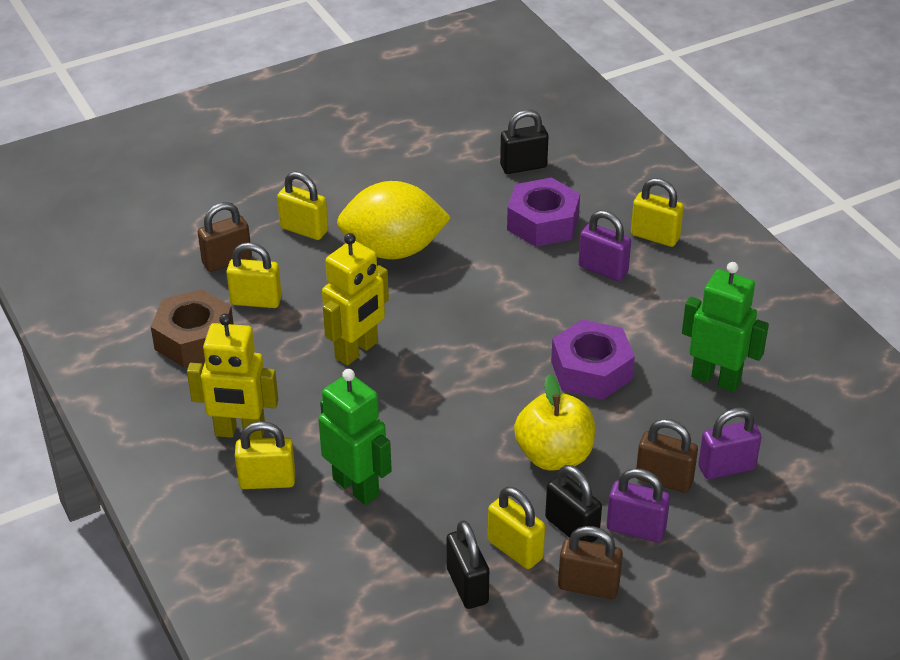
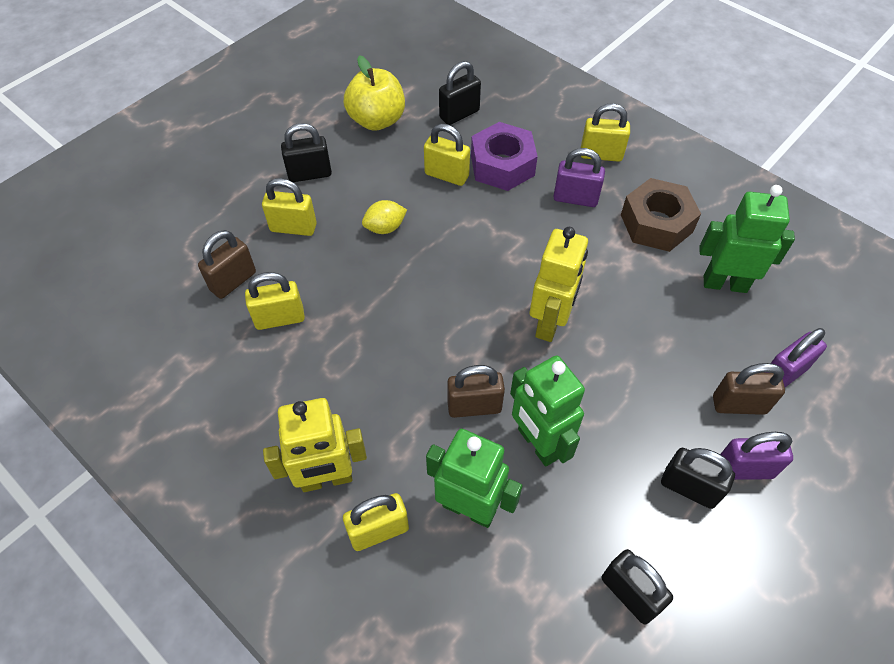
camera: 20 degrees left, 15 degrees up
(194, 339) = (236, 380): brown nut -> brown nut (656, 223)
(342, 187) = (310, 174): none -> black padlock
(357, 350) = (399, 347): yellow robot -> yellow robot (550, 323)
(393, 250) = (385, 228): yellow lemon -> yellow lemon, size x0.45
(447, 457) = (538, 443): none -> green robot
(515, 550) = (651, 532): yellow padlock -> yellow padlock (446, 175)
(554, 455) = (632, 409): yellow apple -> yellow apple (377, 120)
(588, 586) = (738, 552): brown padlock -> brown padlock (474, 406)
(591, 370) = (618, 305): purple nut -> none

